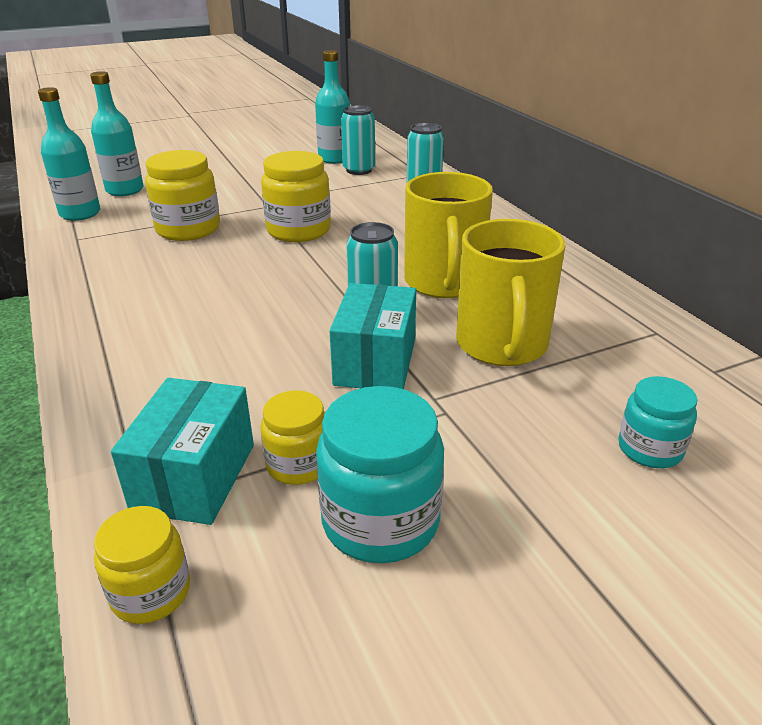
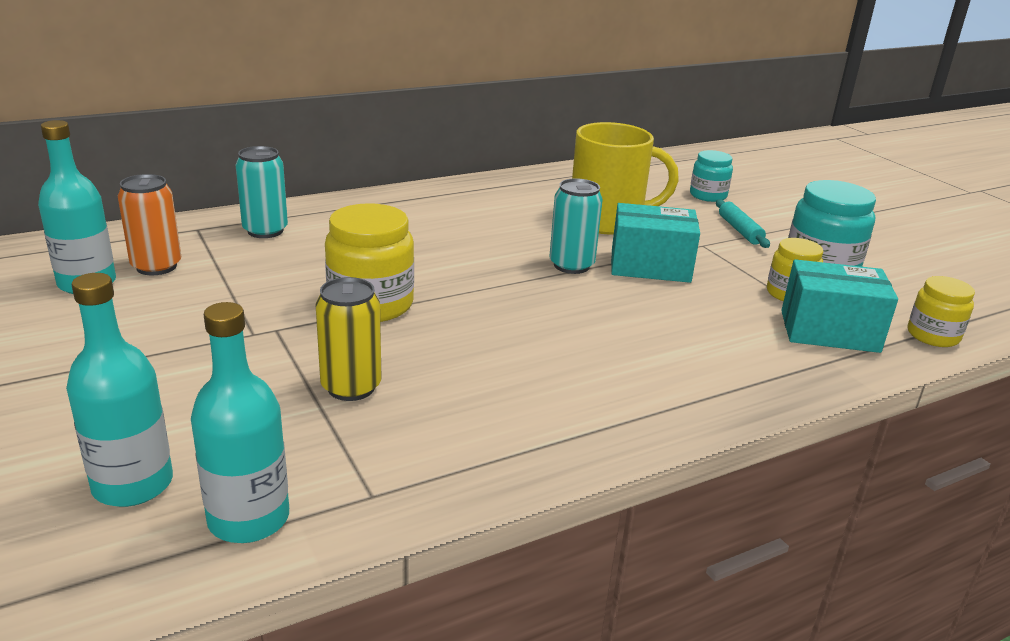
camera: 95 degrees left, 5 degrees down
(188, 229) = (351, 387): yellow jar -> yellow can
(359, 170) = (156, 266): turquoise can -> orange can
(444, 282) = (506, 234): yellow mug -> none
(510, 458) = (739, 230): none -> turquoise rolling pin

